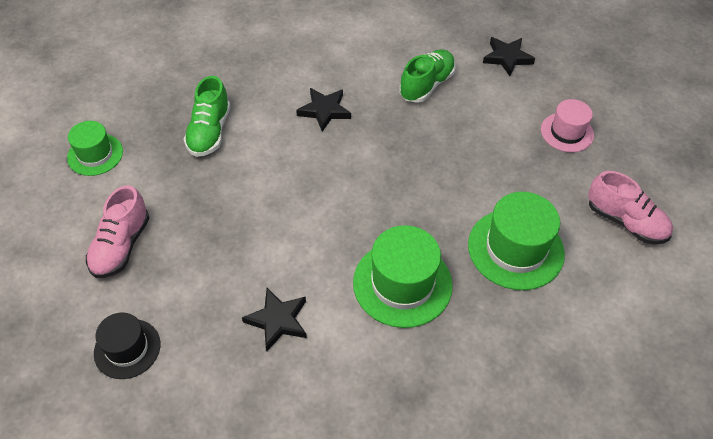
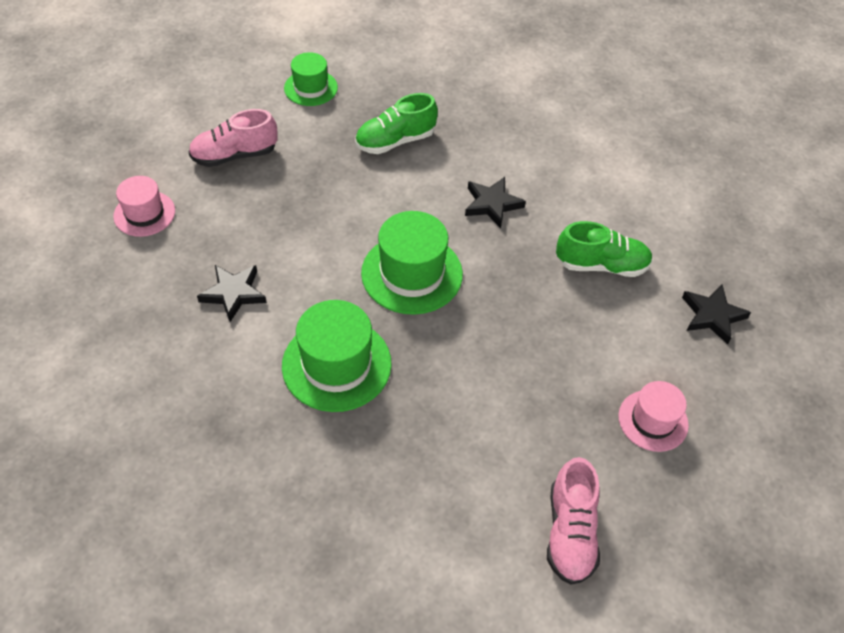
camera: 55 degrees right, 0 degrees up
(127, 348) = (144, 213): black hat -> pink hat
(515, 249) = (449, 440): green hat -> green hat (412, 273)

